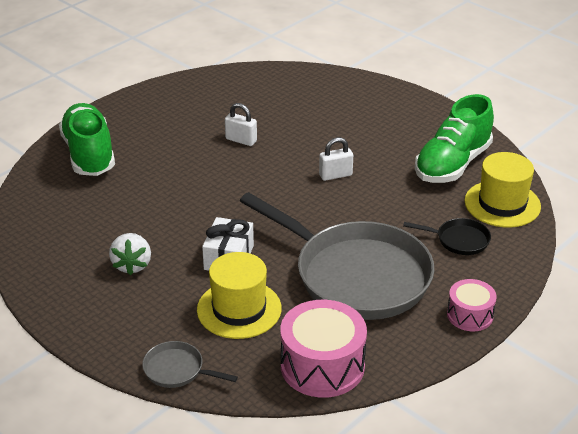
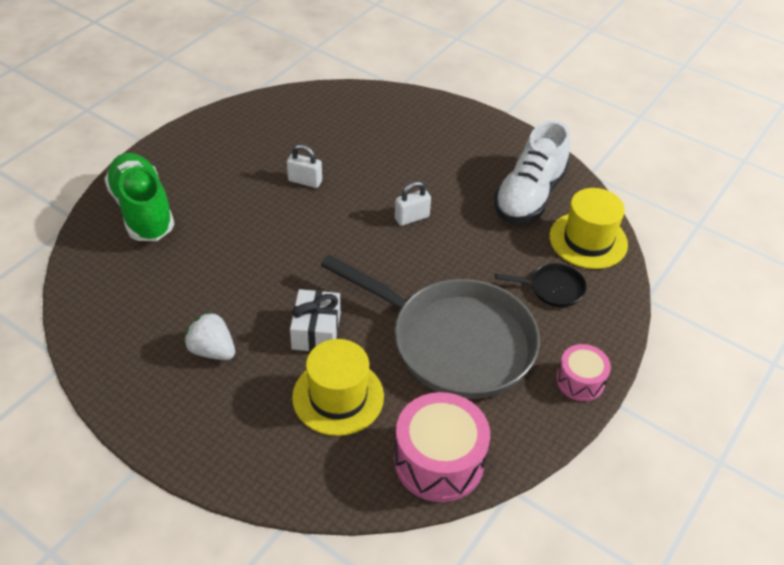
camera: 10 degrees left, 10 degrees up
(132, 265) = (212, 350): white strawberry -> white strawberry turned 135 degrees clockwise
(177, 370) = (284, 483): grey pan -> none
(452, 164) = (529, 195): green shoe -> white shoe

